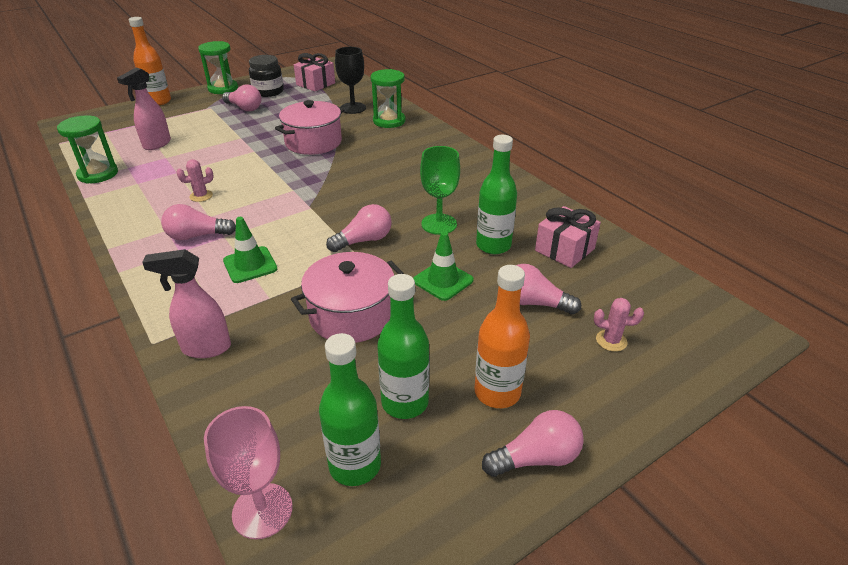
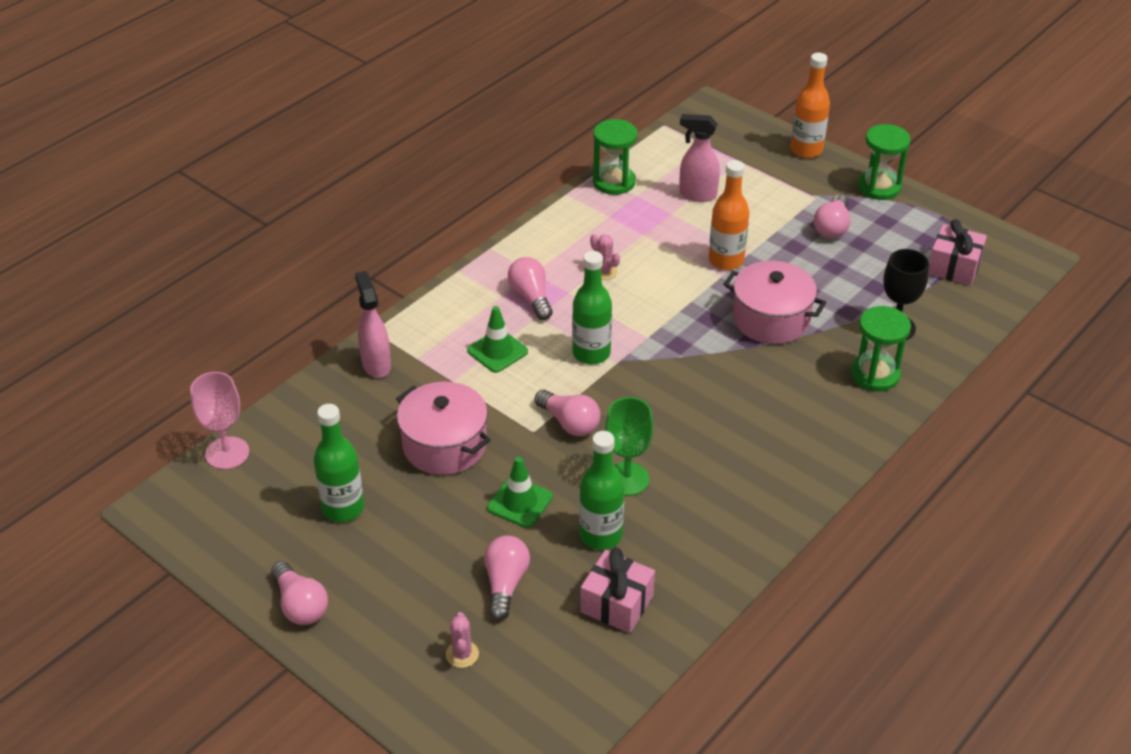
camera: 75 degrees right, 5 degrees up
(268, 92) = (896, 231): black jar -> none
(355, 465) = (273, 492): green bottle -> green bottle (591, 353)
(497, 392) = (368, 569): orange bottle -> orange bottle (726, 260)

